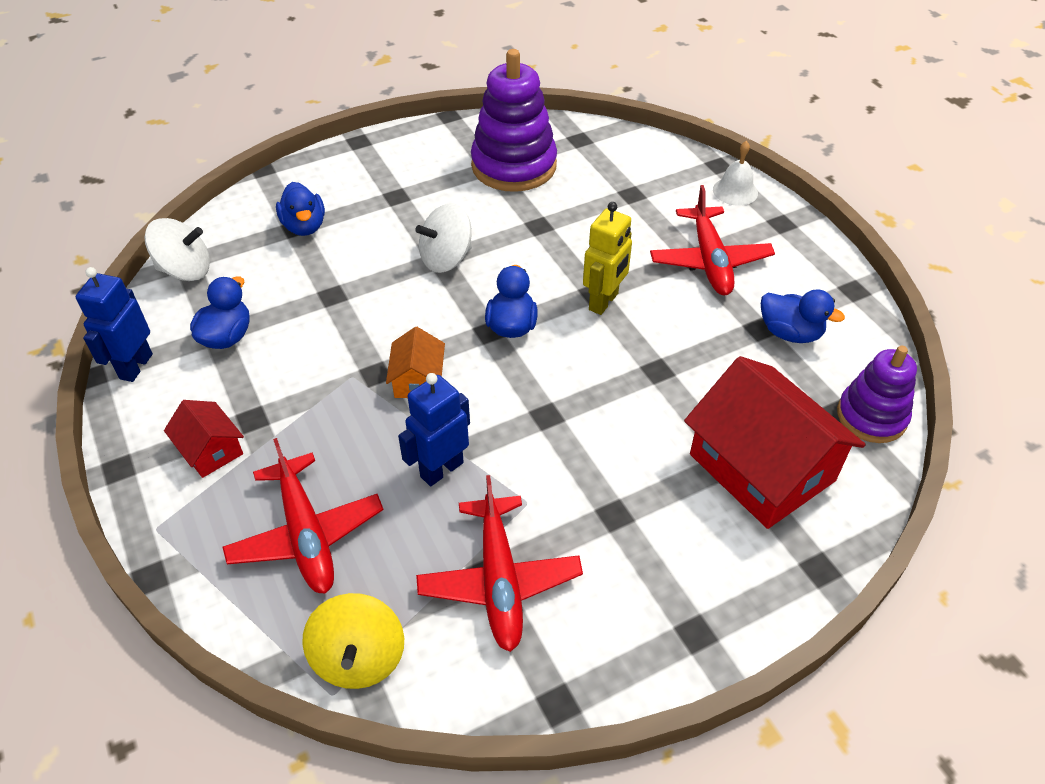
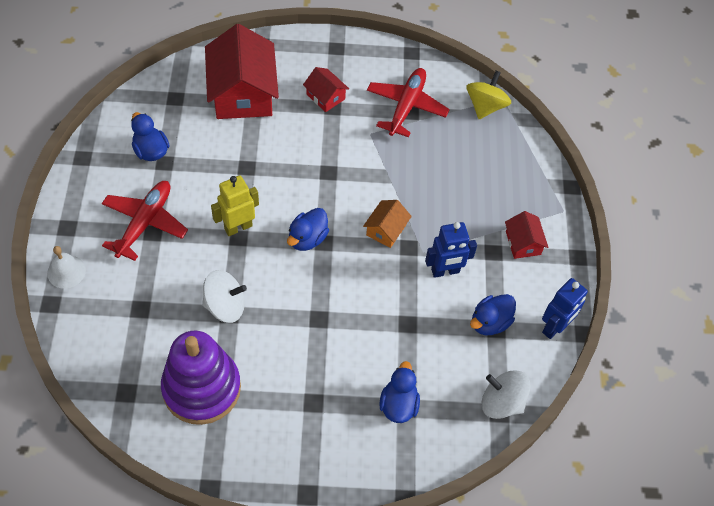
camera: 155 degrees left, 10 degrees up
(306, 535) = (487, 170): red plane -> none
(441, 469) = (403, 170): blue robot -> blue robot (445, 271)
(446, 259) = (314, 316): white spinning top -> white spinning top (225, 306)
(639, 527) = (325, 96): none -> red house
(871, 416) = (162, 88): purple stacking toy -> none

